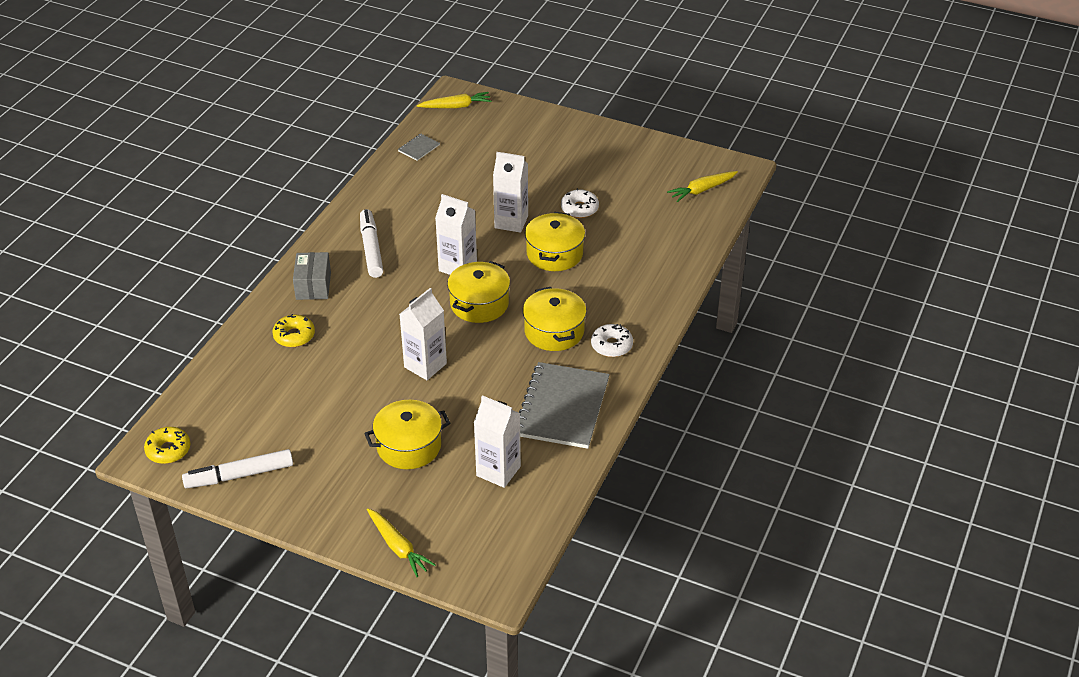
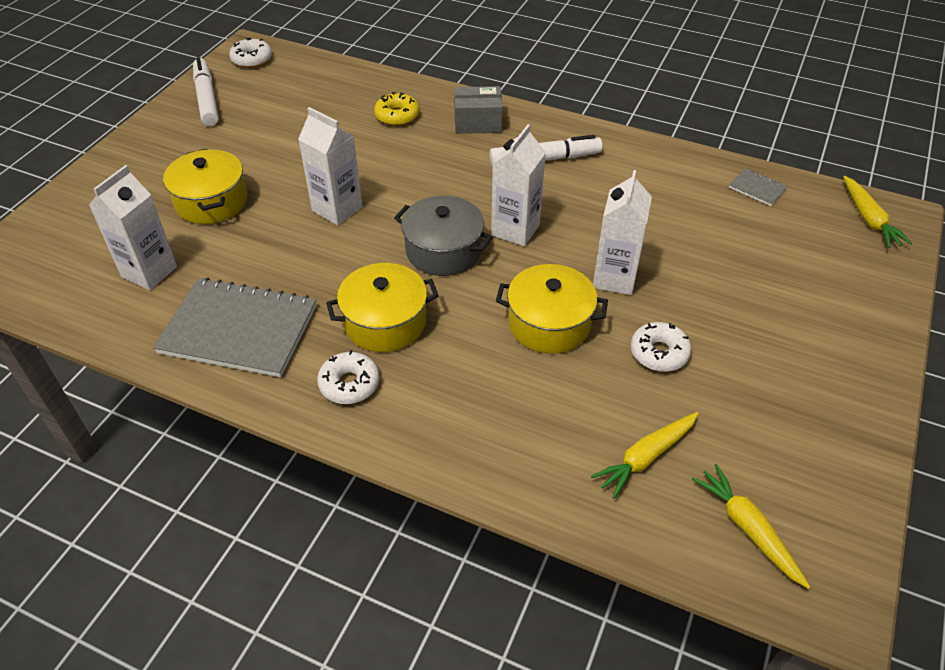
camera: 90 degrees right, 5 degrees up
(168, 450) = (252, 59): yellow donut -> white donut
(398, 547) = (70, 200): yellow carrot -> yellow carrot (645, 457)
(479, 304) = (443, 250): yellow pot -> grey pot

